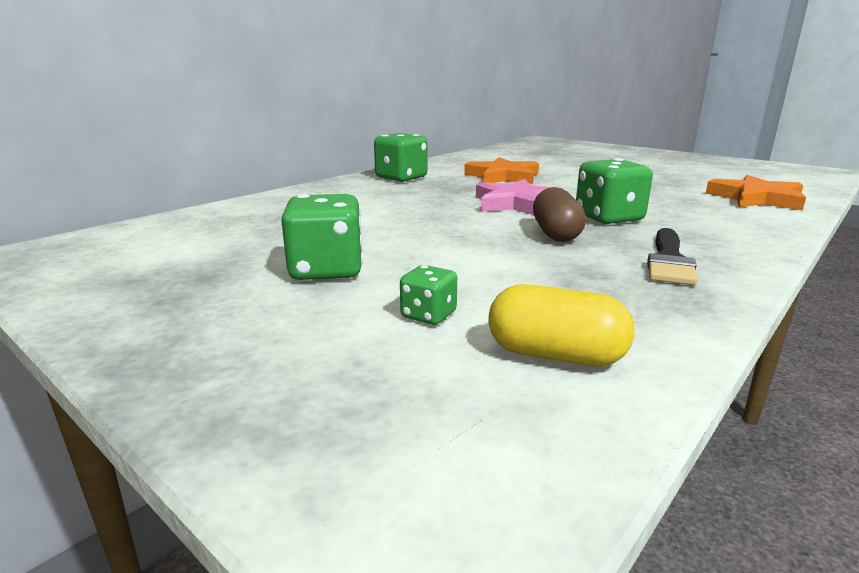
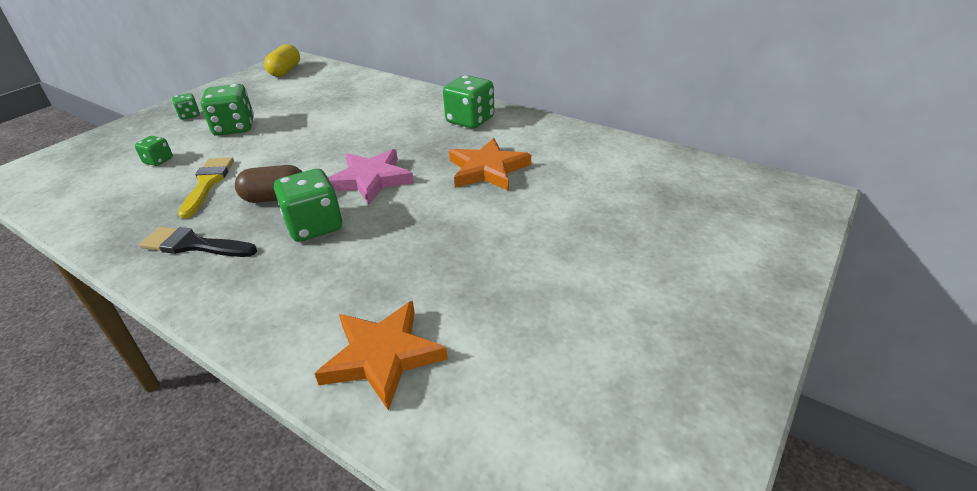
camera: 85 degrees right, 15 degrees up
(218, 315) = (189, 115): none -> green dice
(519, 269) = (207, 183): none -> yellow brush
(555, 355) = (95, 194): yellow capsule -> yellow capsule (285, 71)

